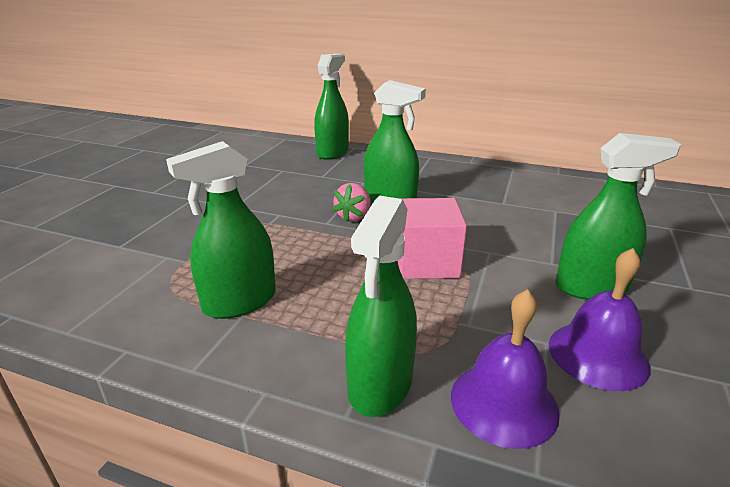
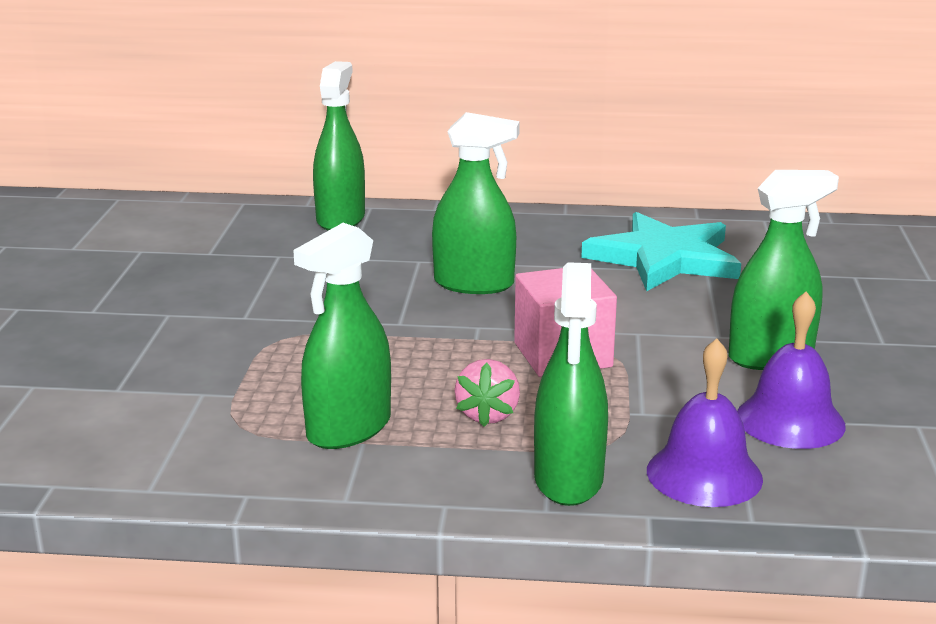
camera: 15 degrees left, 5 degrees down
(354, 216) = (433, 310): pink strawberry -> pink strawberry (488, 415)
(527, 198) = (664, 258): none -> turquoise star

